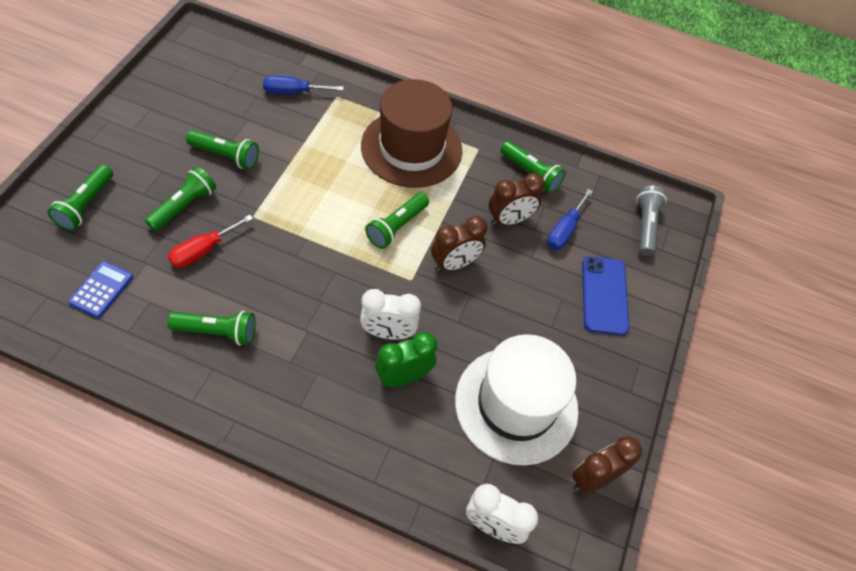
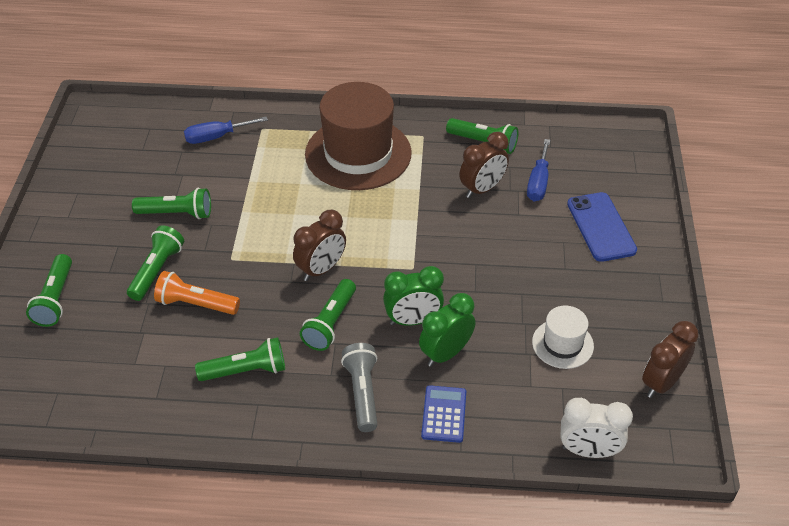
camera: 10 degrees left, 10 degrees down
(101, 290) = (110, 369): blue calculator -> blue calculator (444, 414)
(203, 250) = (196, 304): red screwdriver -> orange flashlight
(388, 333) = (413, 320): white clock -> green clock
(396, 227) = (377, 226): green flashlight -> green flashlight (330, 323)
(454, 264) = (448, 242): brown clock -> brown clock (321, 269)
(516, 404) = (562, 344): white hat -> white hat, size x0.49
(645, 226) = (612, 157): grey flashlight -> grey flashlight (362, 393)

